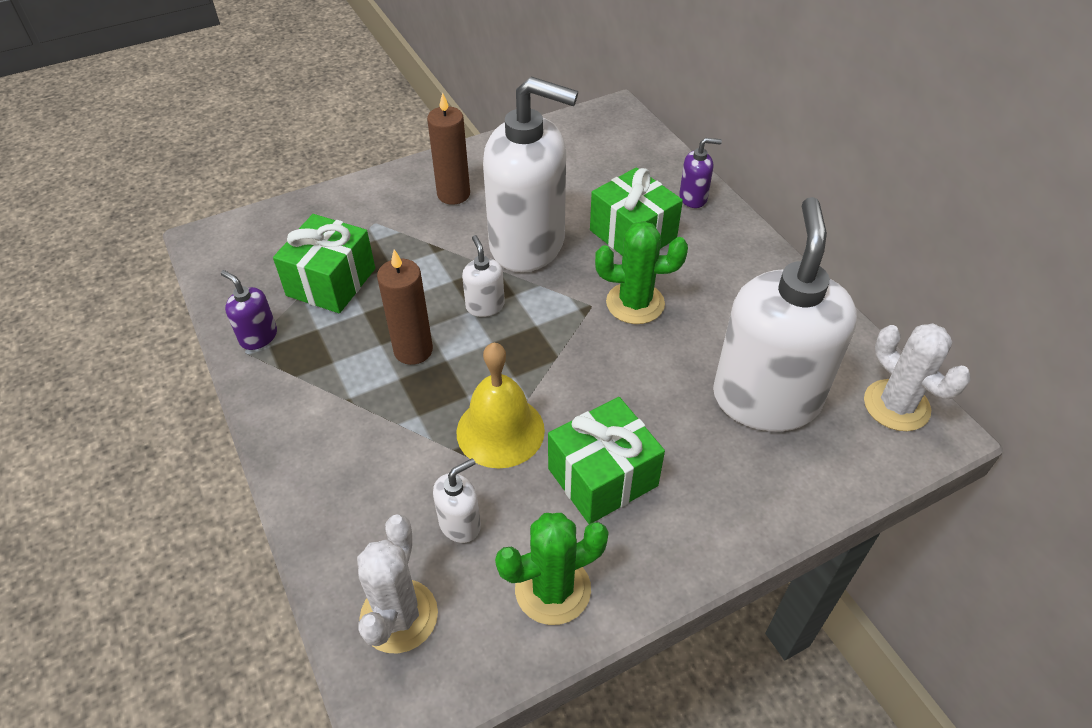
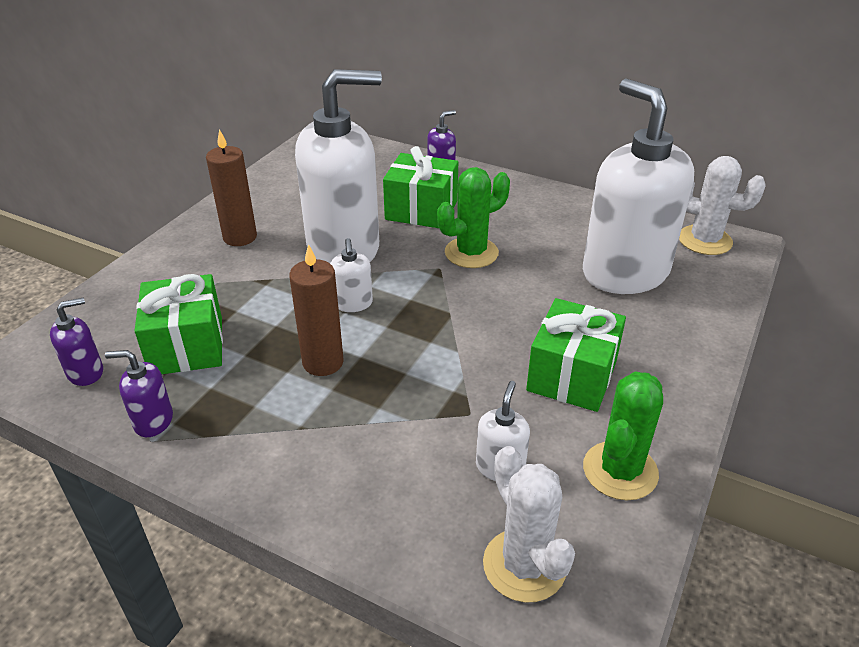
camera: 35 degrees left, 10 degrees down
(249, 270) = (86, 372): none -> purple soap dispenser
(485, 306) = (353, 303): white soap dispenser -> white soap dispenser turned 135 degrees counterclockwise
(500, 431) = (460, 384): yellow bell -> none

